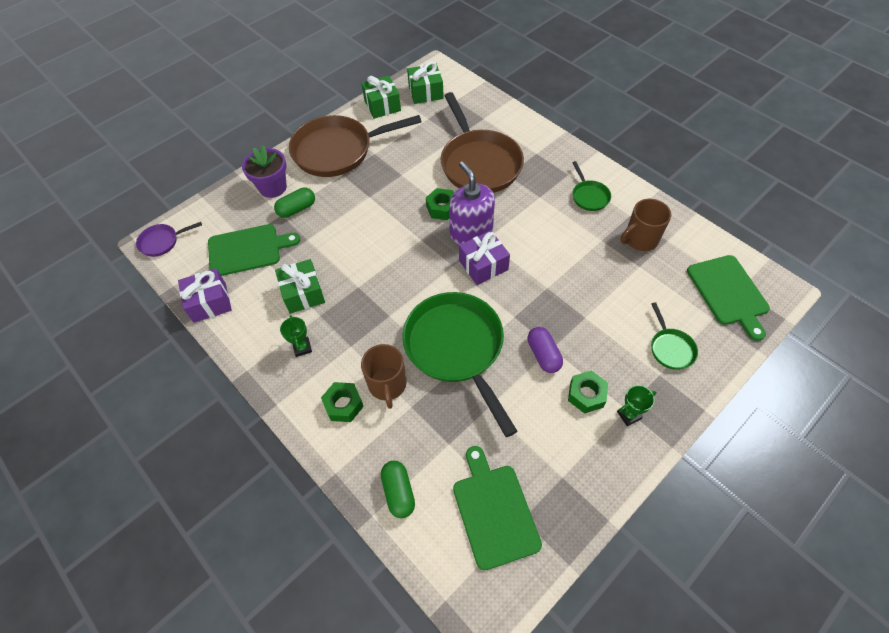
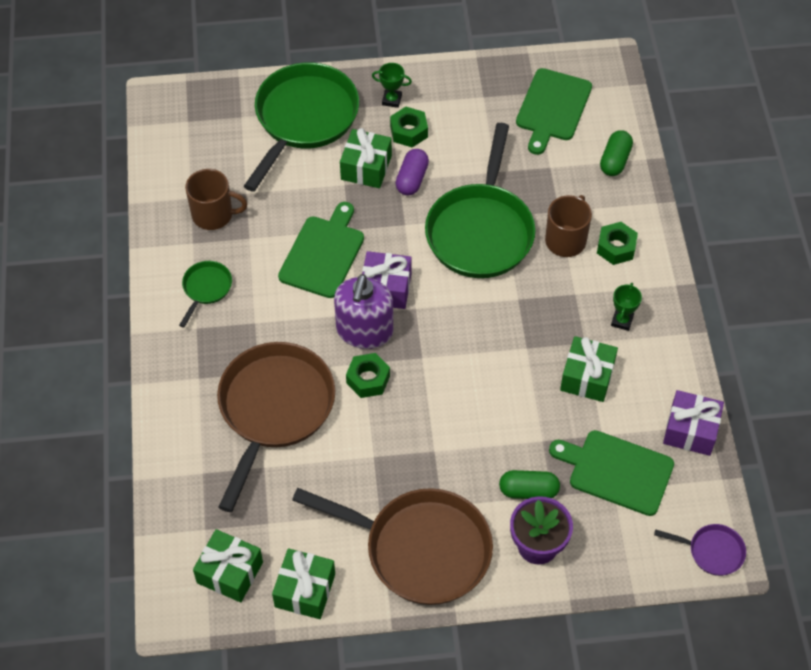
camera: 145 degrees left, 0 degrees up
(584, 341) = (366, 167): none -> green gift
(670, 348) = (304, 119): green pan -> green pan, size x2.25
(728, 293) = (202, 124): green cutting board -> green cutting board (323, 254)

